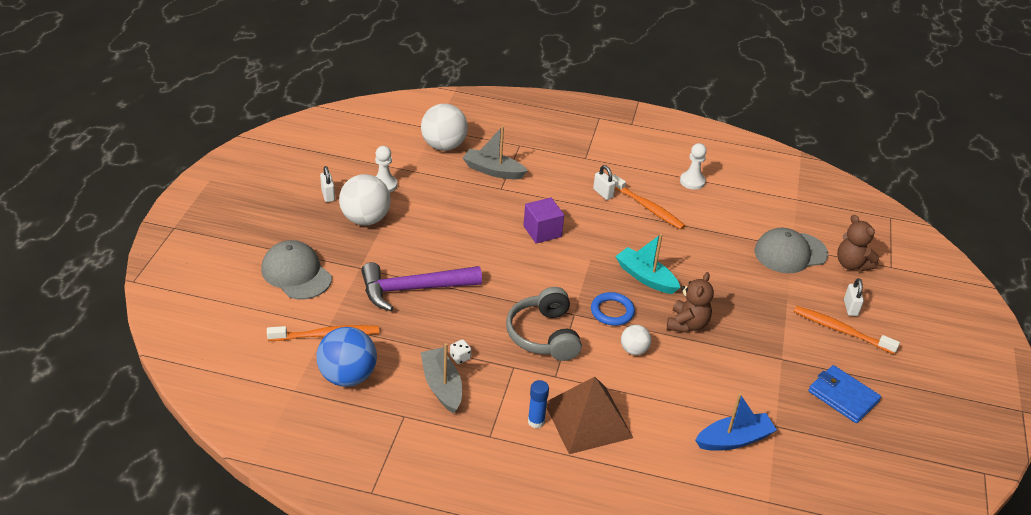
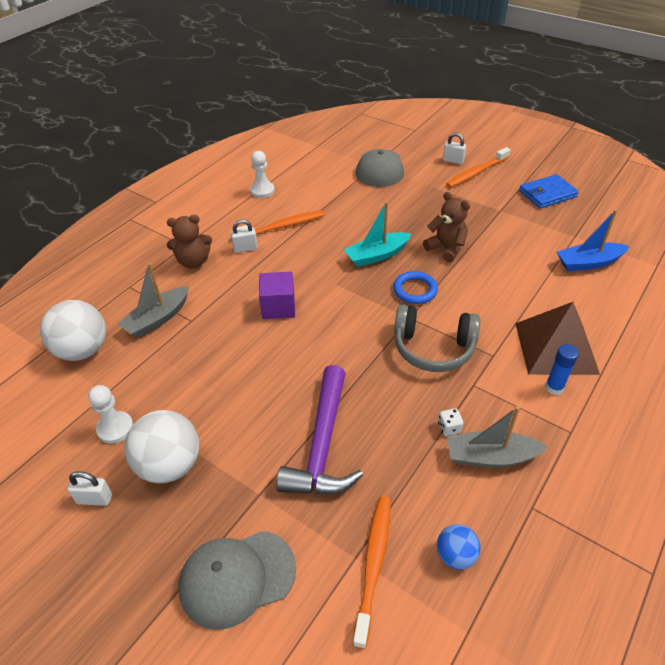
camera: 65 degrees left, 5 degrees up
(348, 376) = (455, 555): blue ball -> blue ball, size x0.54
(634, 350) = (470, 290): white ball -> none
(734, 439) = (588, 263): blue boat -> blue boat turned 105 degrees counterclockwise
(852, 264) = (405, 145): brown teddy bear -> brown teddy bear (193, 262)

